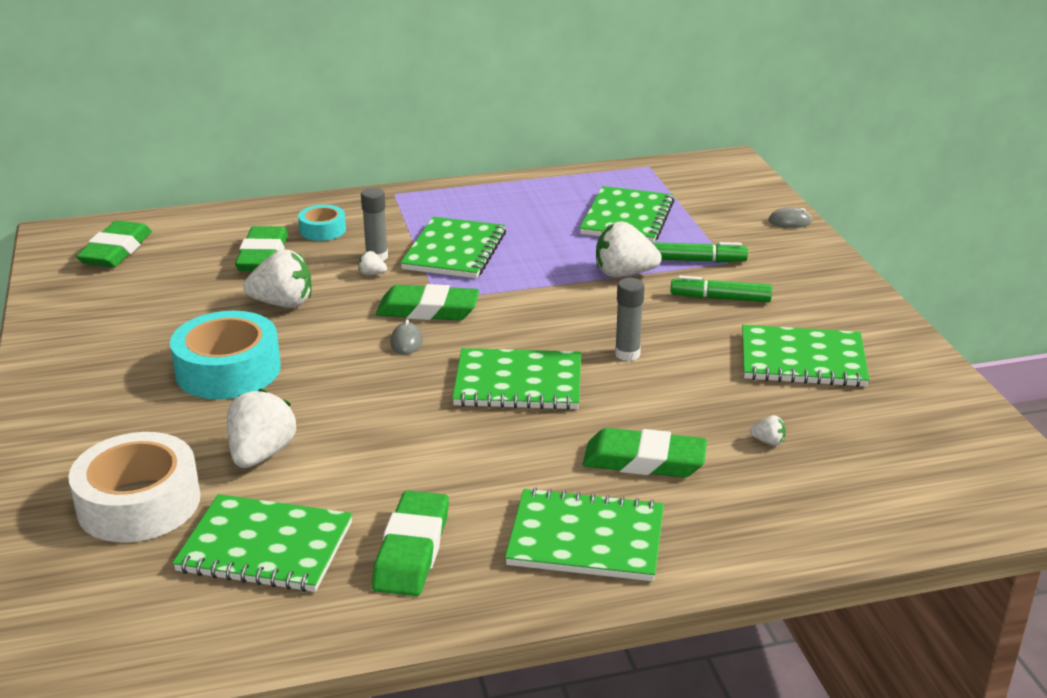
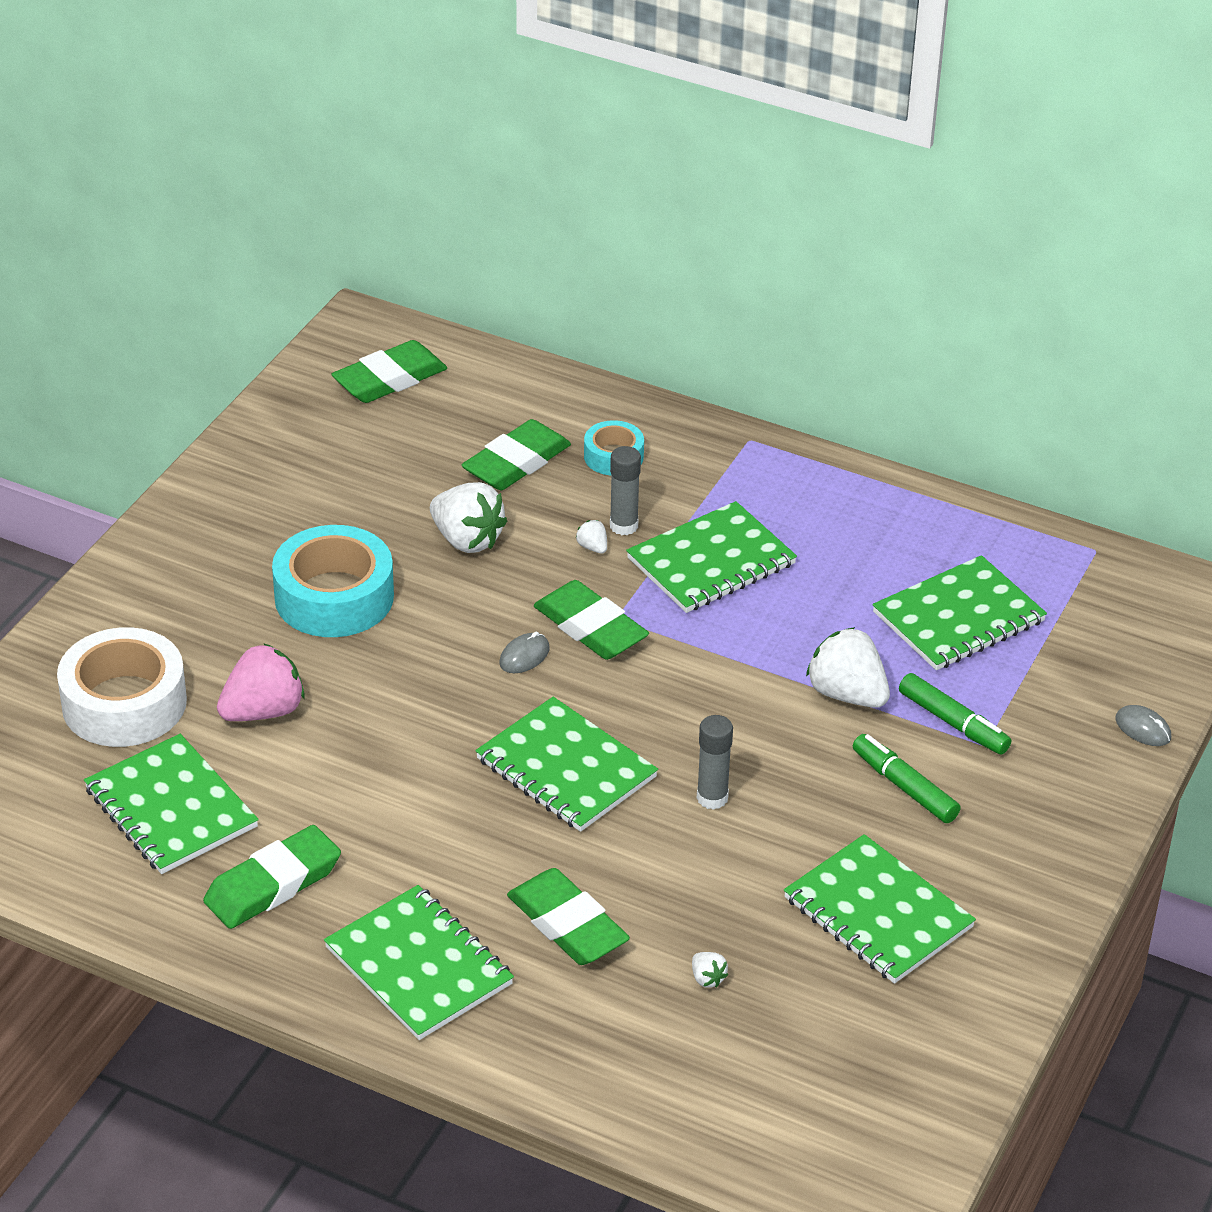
camera: 40 degrees right, 10 degrees up
(261, 454) = (263, 711): white strawberry -> pink strawberry

